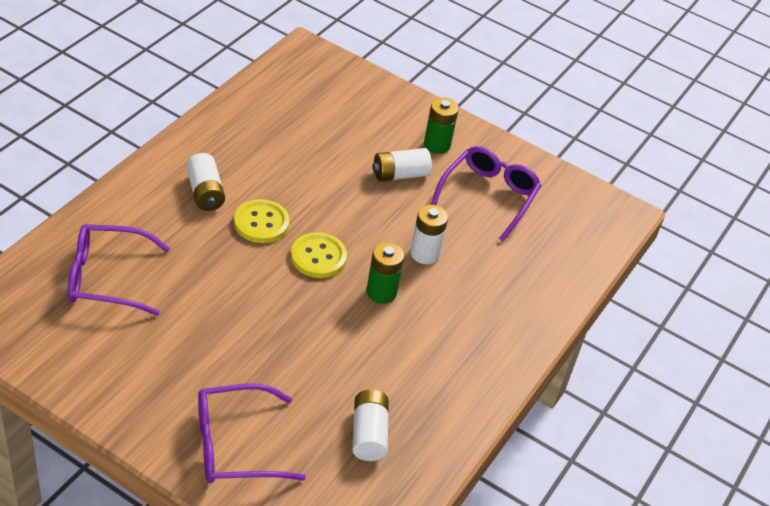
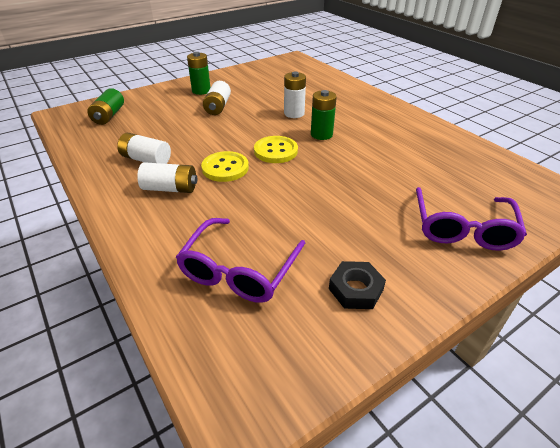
camera: 60 degrees left, 5 degrees down
(111, 363) = (355, 289): none -> black nut
(323, 89) = (109, 116): none -> green battery
(369, 434) = (451, 165): white battery -> white battery (146, 159)
(488, 196) = (257, 86): purple glasses -> none

